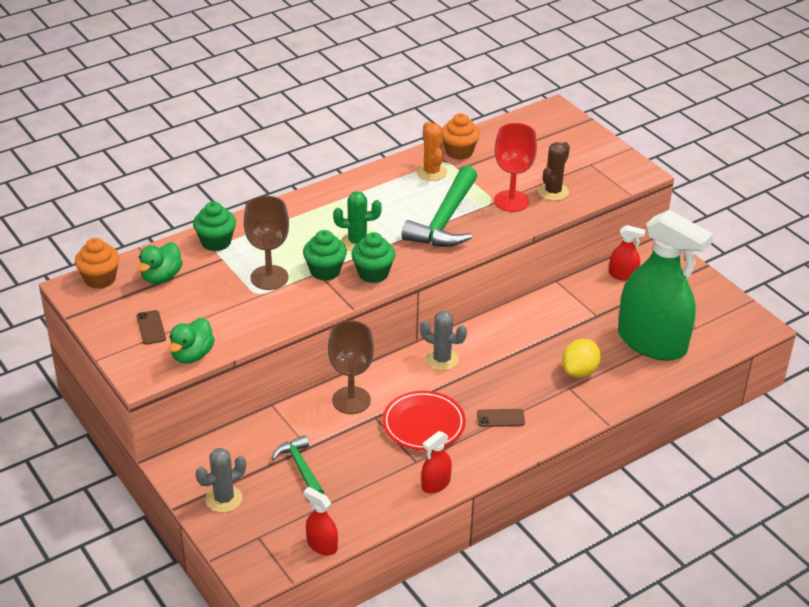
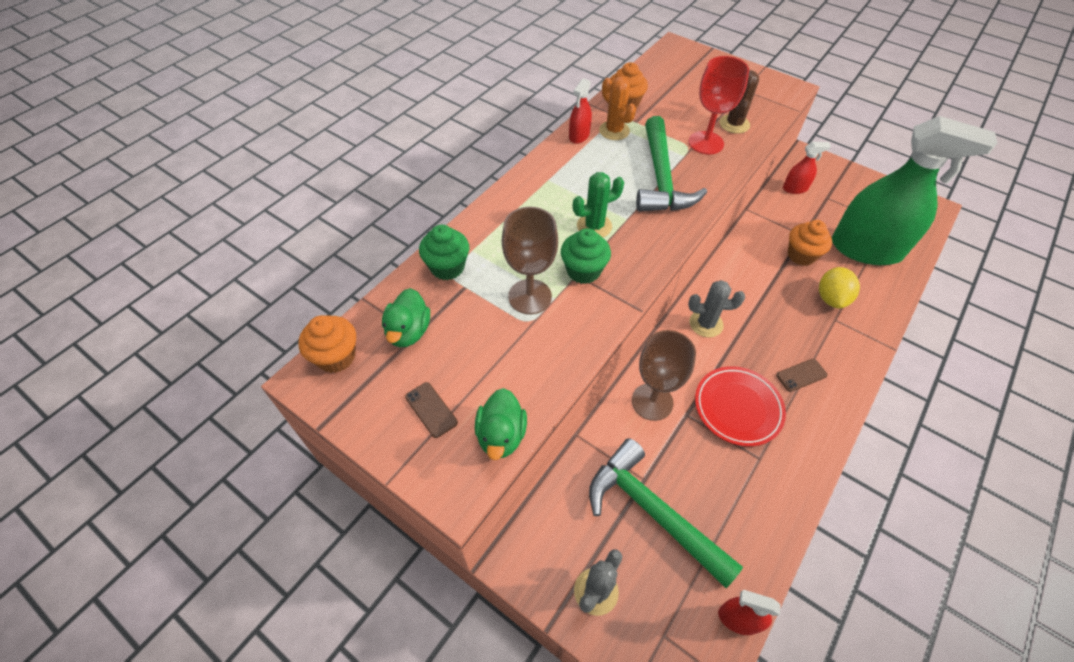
camera: 20 degrees left, 15 degrees up
(300, 468) = (653, 511): green hammer -> green hammer, size x1.78
(373, 273) = (633, 259): green cupcake -> none
(435, 484) = (797, 482): red spray bottle -> red spray bottle (579, 136)
(579, 331) = (801, 255): none -> orange cupcake

